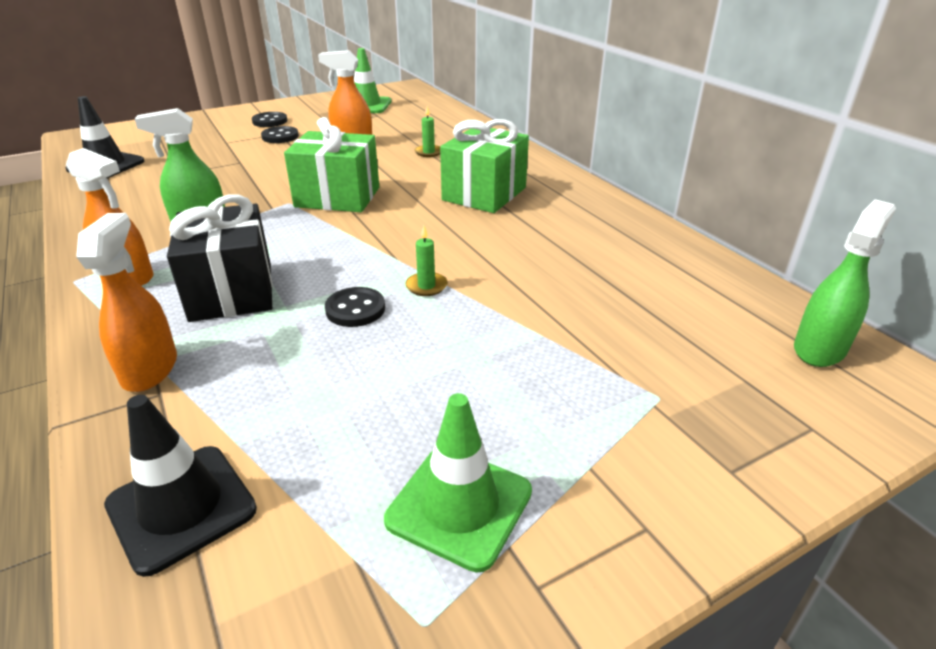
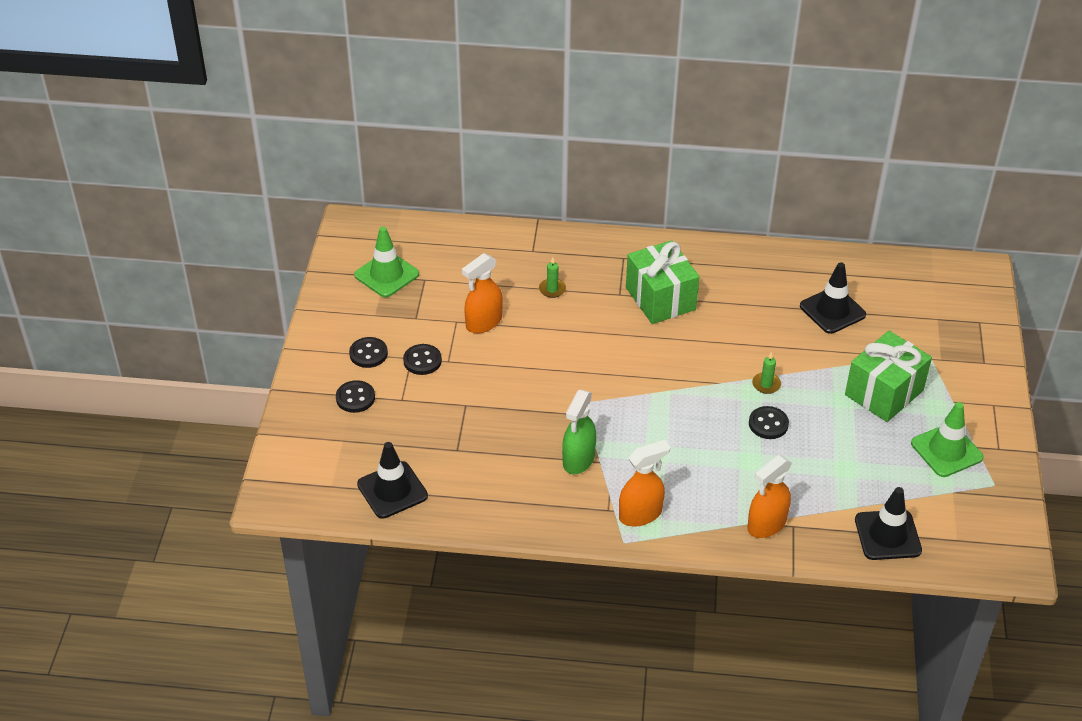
camera: 55 degrees left, 10 degrees up
(150, 369) = (766, 524): orange spray bottle -> orange spray bottle turned 75 degrees counterclockwise
(214, 129) = (355, 398): none -> black button
(232, 291) = (703, 470): black gift -> none
(337, 197) = (597, 374): green gift -> green gift (884, 393)
(619, 289) = (832, 310): none -> black traffic cone
(819, 349) = (935, 278): green spray bottle -> none

